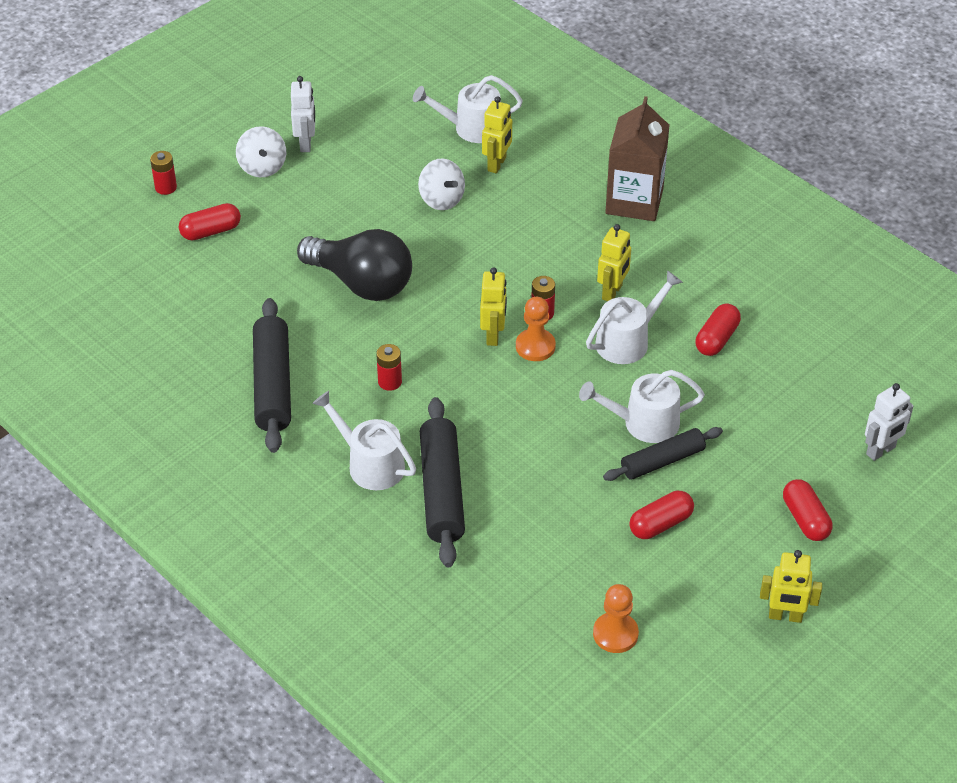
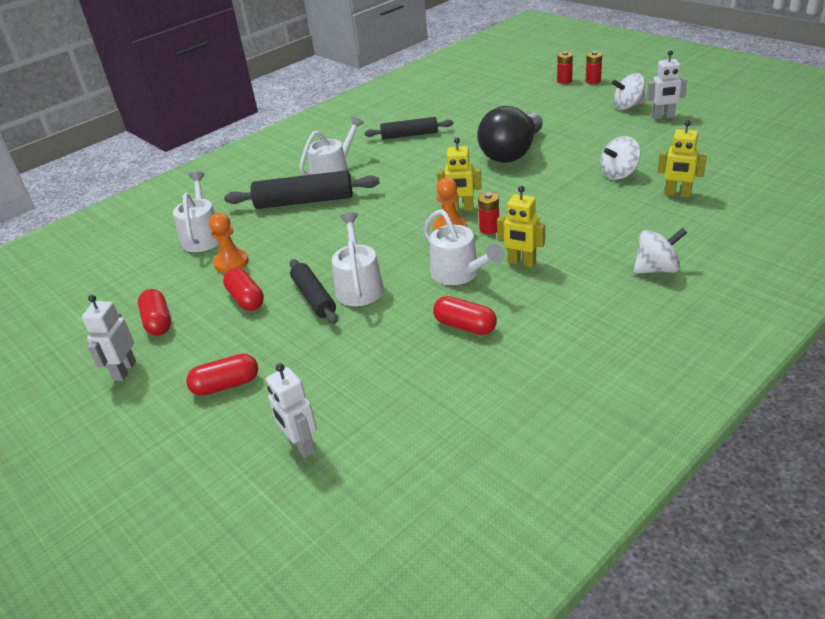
camera: 95 degrees right, 10 degrees down
(211, 231) = (553, 99): red capsule -> red capsule (158, 322)
(273, 384) = (409, 135): black rolling pin -> black rolling pin, size x0.65
(390, 382) = (411, 173): red battery -> red battery (564, 81)
(472, 128) = (722, 178): white watering can -> white watering can (203, 236)
(615, 634) = (149, 281): orange pawn -> orange pawn (231, 262)
(634, 201) = (657, 269): brown carton -> white spinning top
(785, 616) = (124, 371): yellow robot -> white robot

